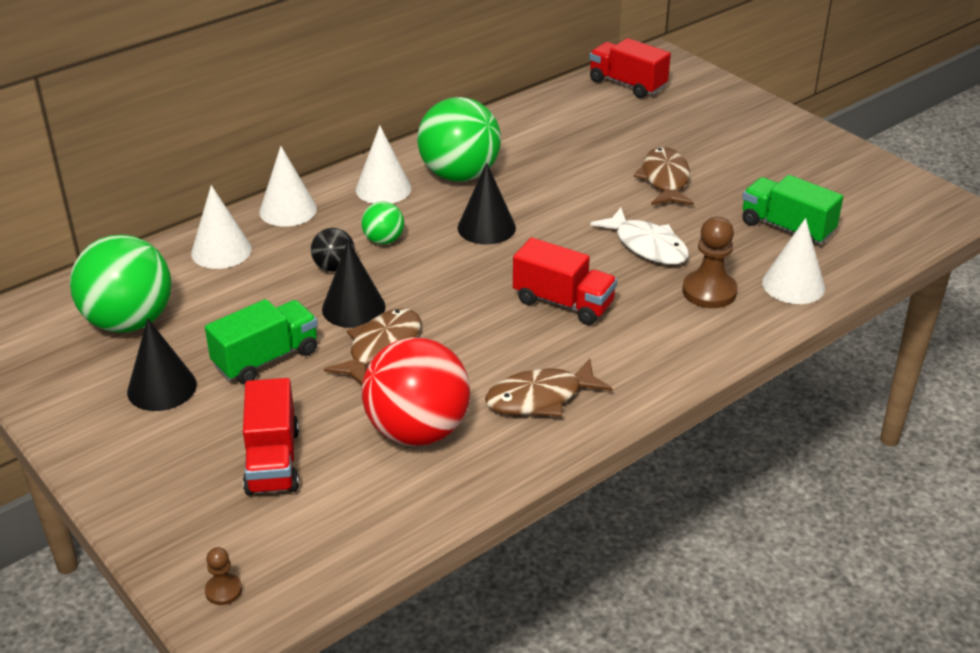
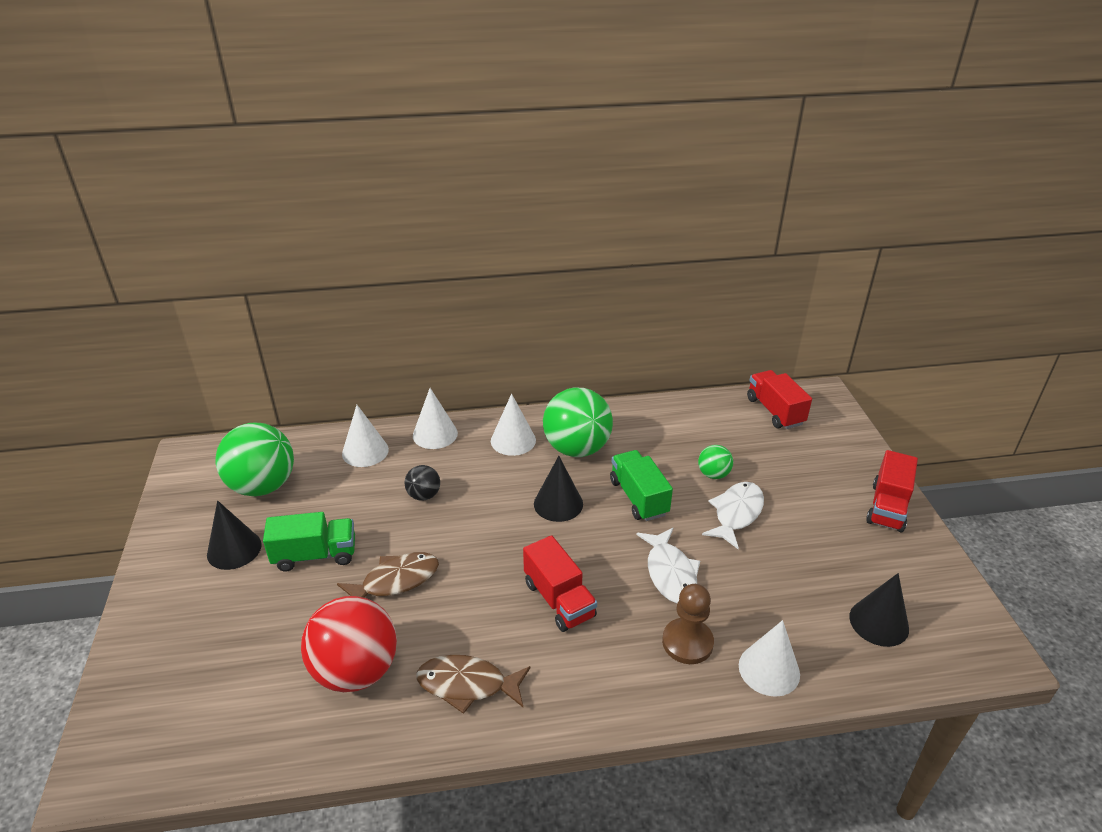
camera: 30 degrees right, 0 degrees up
(223, 590) = (117, 747): brown pawn -> none
(272, 461) = (243, 647): red truck -> red truck (887, 507)
(353, 308) = (407, 536): black cone -> black cone (879, 622)
(383, 240) = (476, 485): green ball -> green ball (713, 474)
(665, 180) = (736, 513): brown fish -> white fish
(787, 228) = (808, 606): green truck -> green truck (638, 497)

